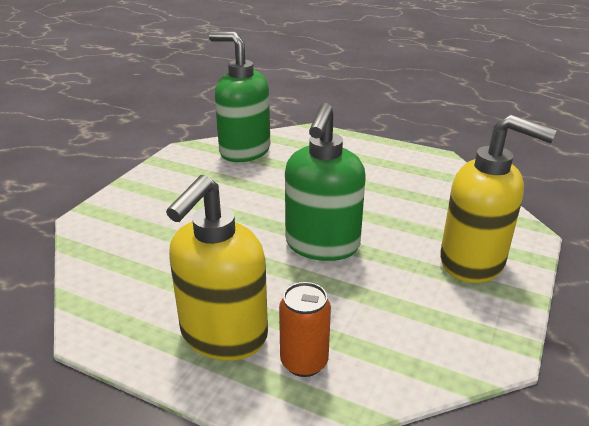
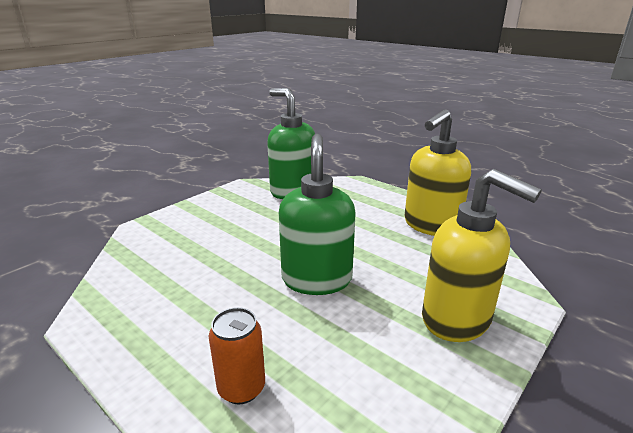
camera: 15 degrees right, 5 degrees down
(223, 335) = (184, 346): yellow soap dispenser -> yellow soap dispenser (431, 226)
(322, 245) = (316, 279): green soap dispenser -> green soap dispenser turned 150 degrees clockwise

